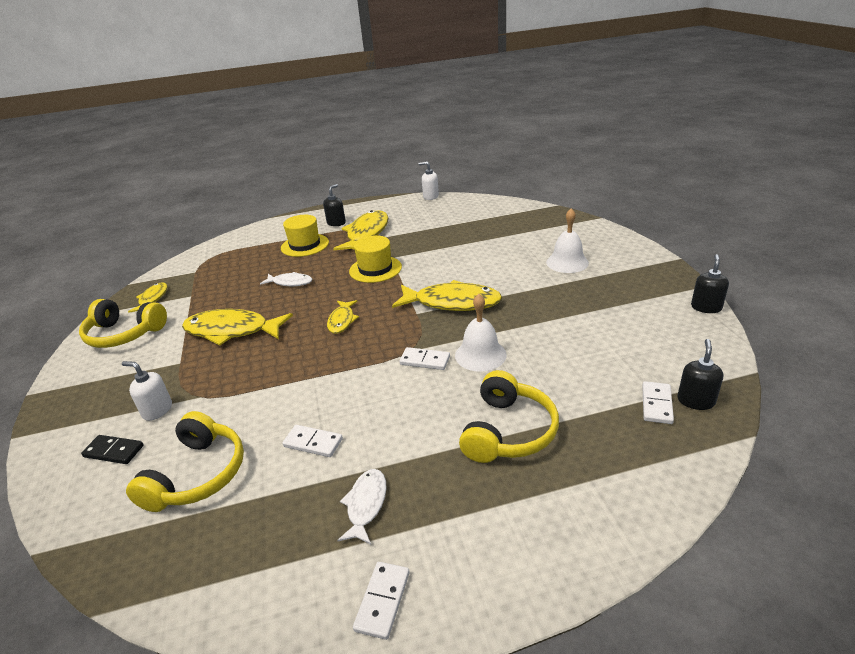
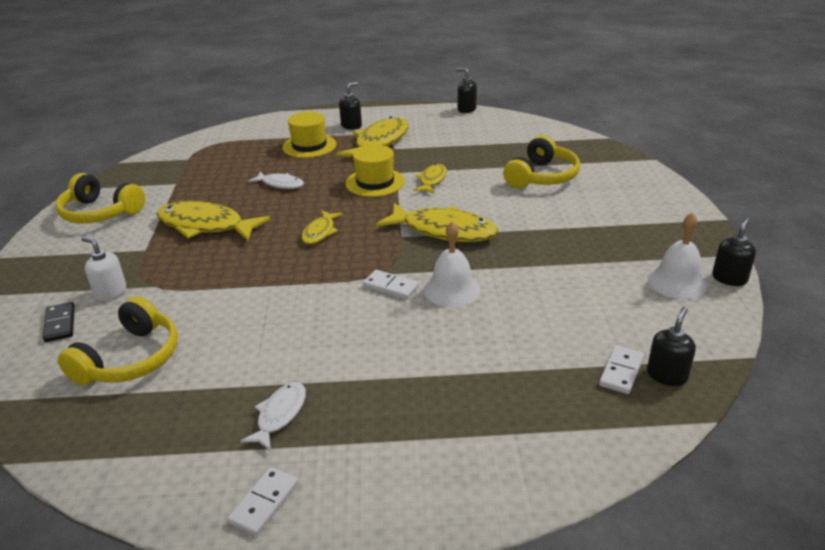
camera: 10 degrees right, 0 degrees up
(113, 451) = (60, 324): black domino -> black domino turned 45 degrees clockwise
(152, 299) = (137, 181): yellow fish -> yellow fish (432, 180)
(313, 443) = (249, 348): white domino -> none
(430, 196) = (466, 109): white soap dispenser -> black soap dispenser
(508, 431) = (449, 371): yellow headphones -> yellow headphones (542, 176)
(567, 262) = (591, 205): white bell -> white bell (677, 282)

